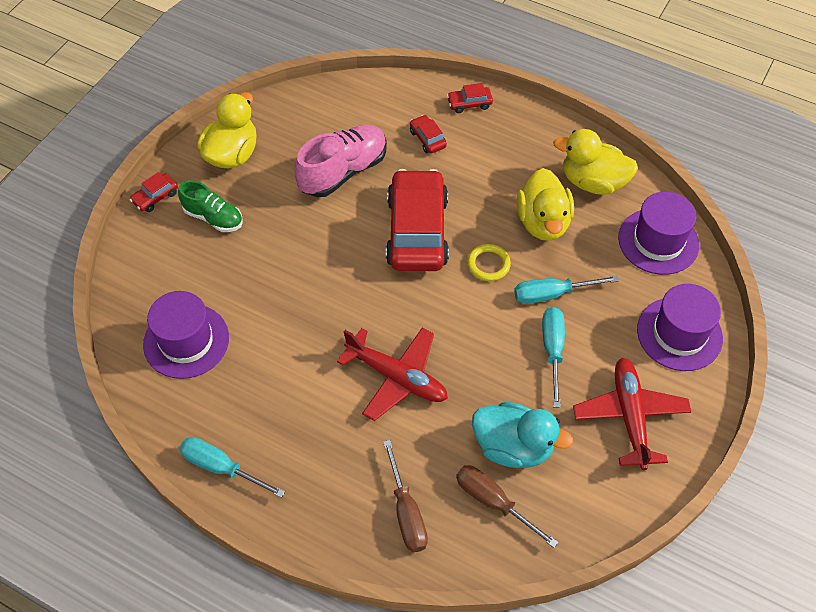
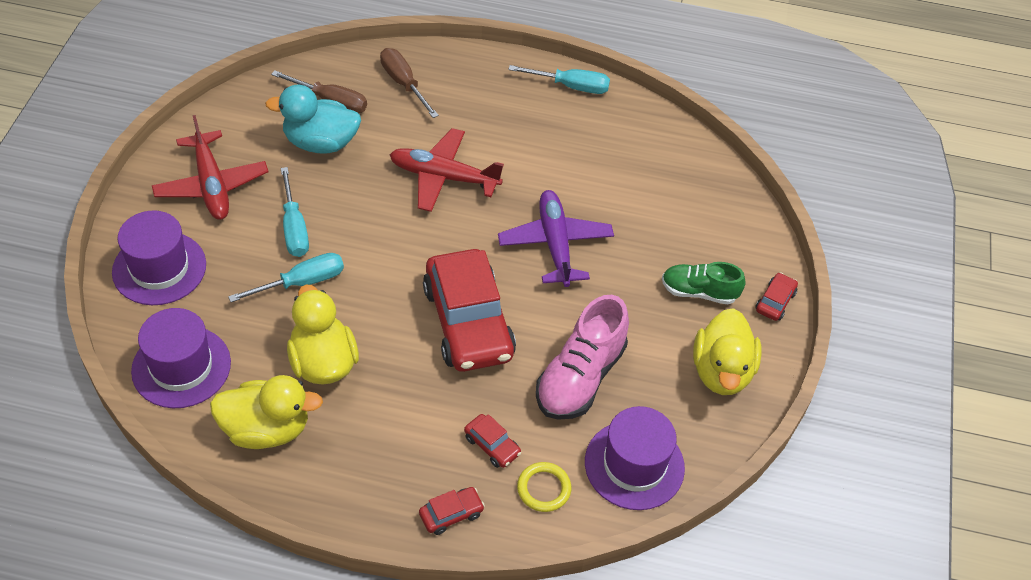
camera: 160 degrees right, 5 degrees down
(186, 341) = (656, 171): purple hat -> purple hat (634, 465)
(316, 285) = (555, 244): none -> purple plane
(488, 264) = (378, 301): yellow ring -> yellow ring (543, 489)

